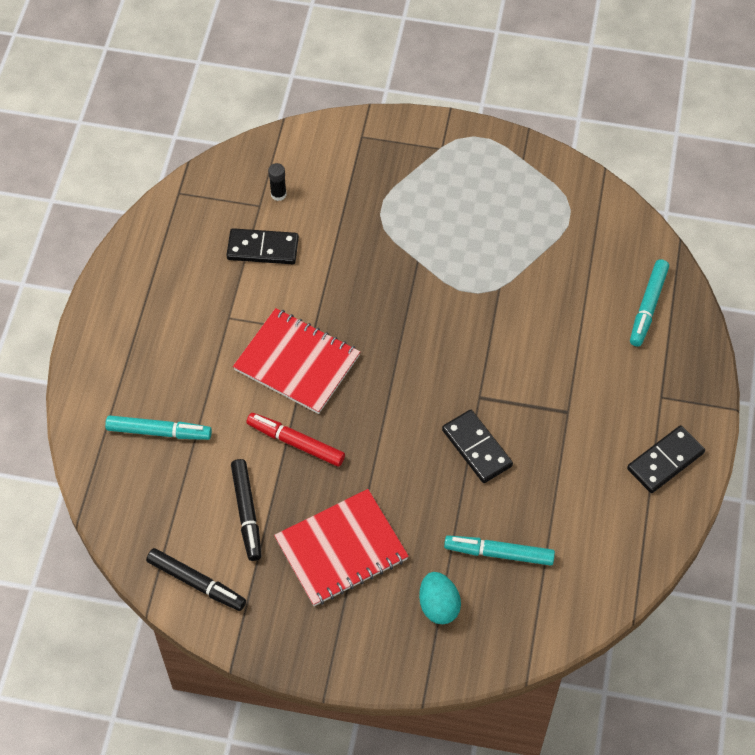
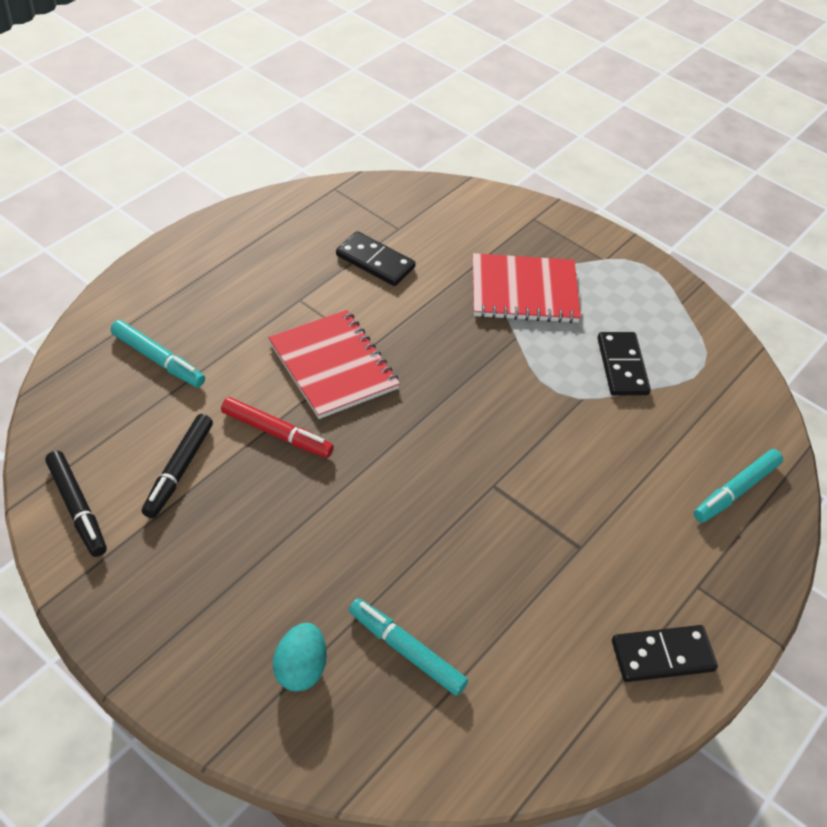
camera: 25 degrees right, 10 degrees down
(278, 194) = (423, 228): black glue stick -> none
(296, 443) = (277, 433): red marker -> red marker turned 150 degrees clockwise
(341, 549) = (243, 554): red notebook -> red notebook (524, 291)
(477, 448) = (457, 532): black domino -> black domino (622, 366)

